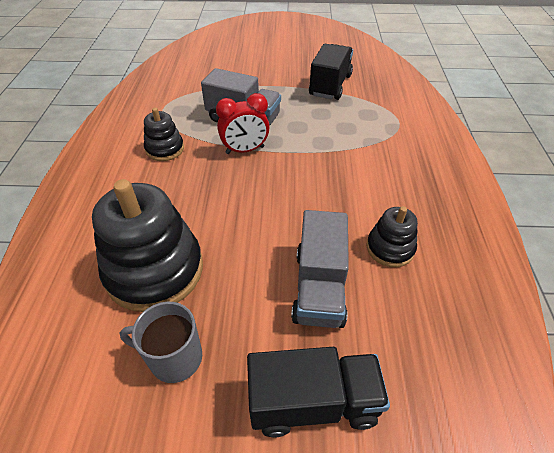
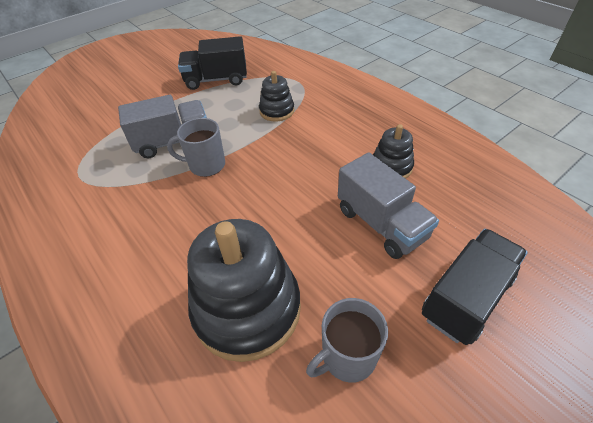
camera: 40 degrees left, 0 degrees up
(165, 149) = (127, 208): black stacking toy -> black stacking toy (277, 111)
(245, 150) = (206, 165): red clock -> grey mug
(330, 85) = (216, 80): black truck -> black truck turned 75 degrees counterclockwise

